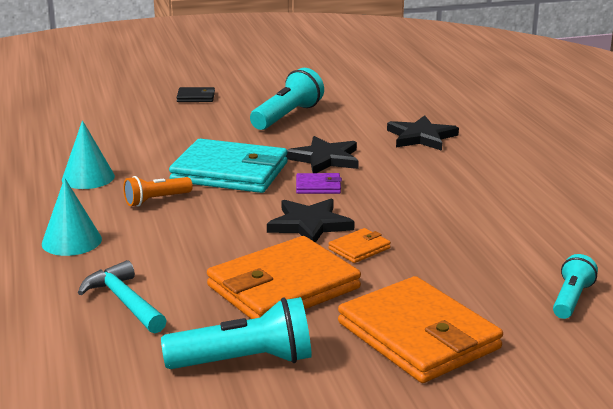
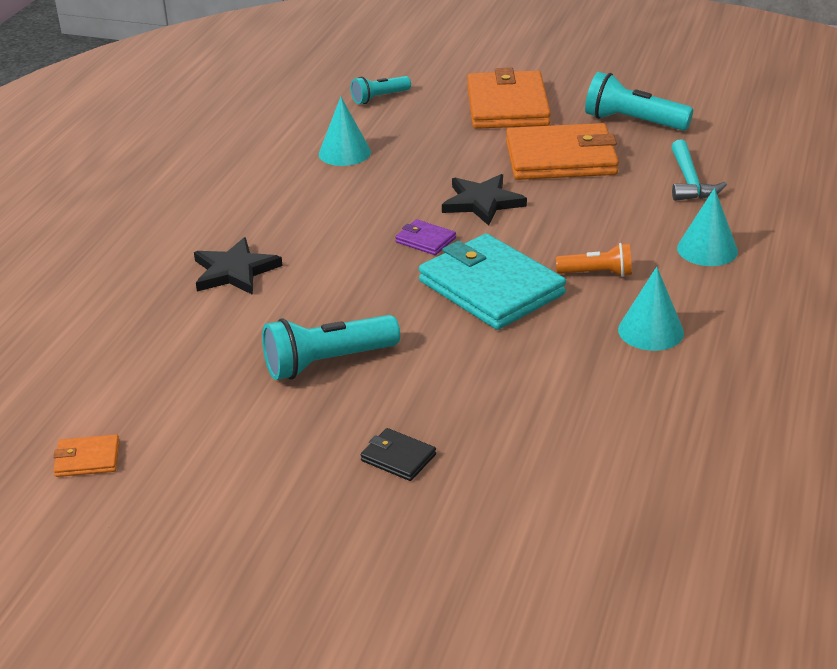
camera: 145 degrees left, 10 degrees up
(325, 159) = (374, 274): black star -> none
(359, 248) = (468, 170): orange wallet -> orange wallet (87, 459)
(496, 231) = (344, 153): none -> turquoise cone

